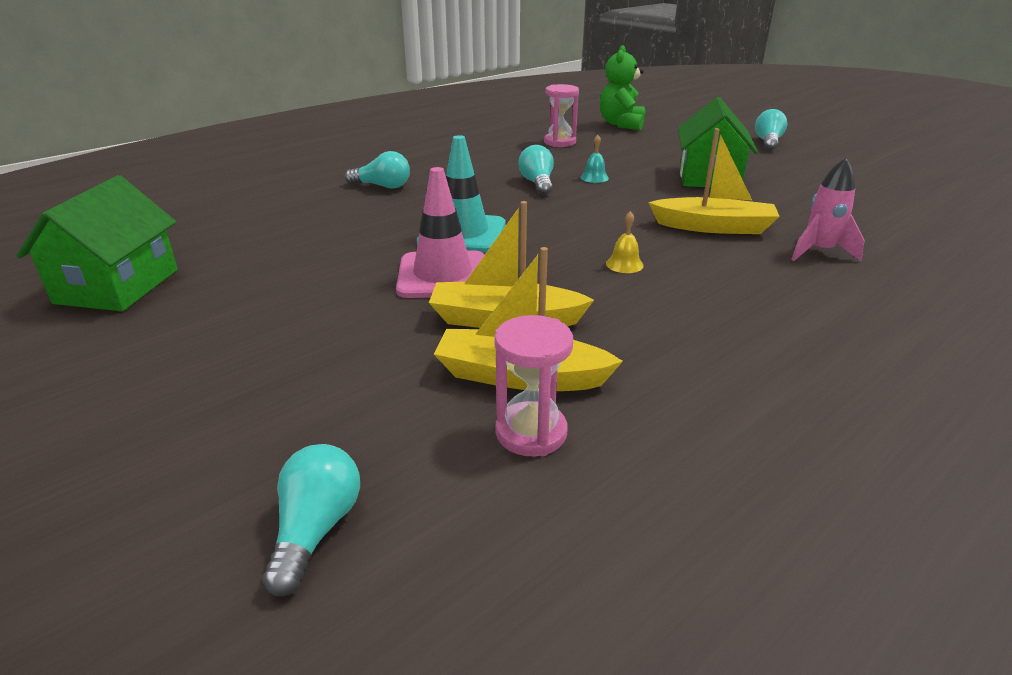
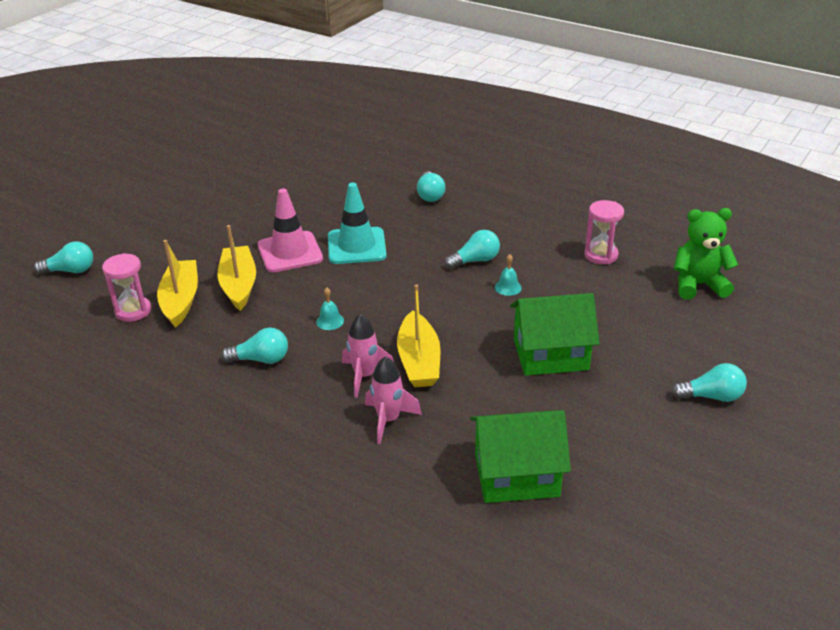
camera: 75 degrees right, 5 degrees up
(117, 286) = (248, 160): green house -> green house (516, 475)
(624, 264) = (330, 321): yellow bell -> turquoise bell
(701, 316) = (261, 359): none -> turquoise light bulb
(740, 255) = (364, 376): none -> pink rocket

